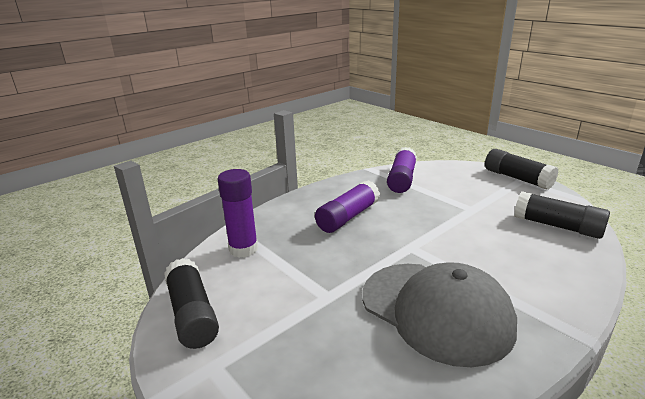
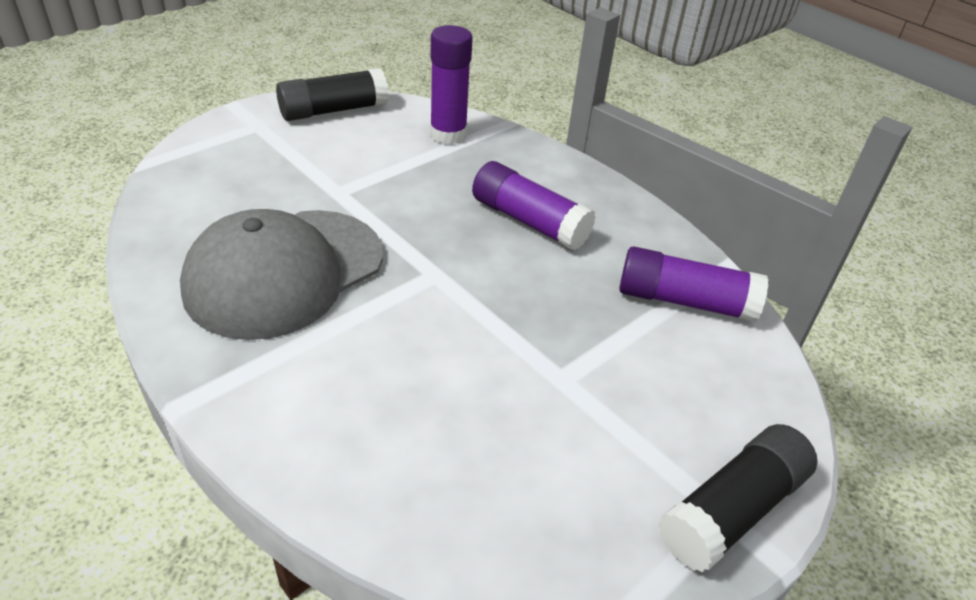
camera: 85 degrees right, 15 degrees up
(557, 226) = (488, 497): black glue stick -> none

